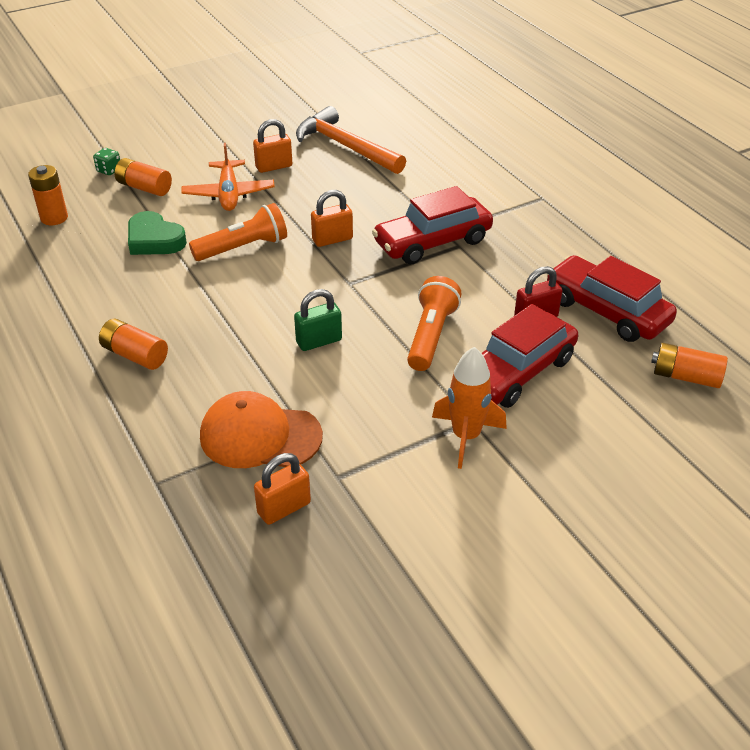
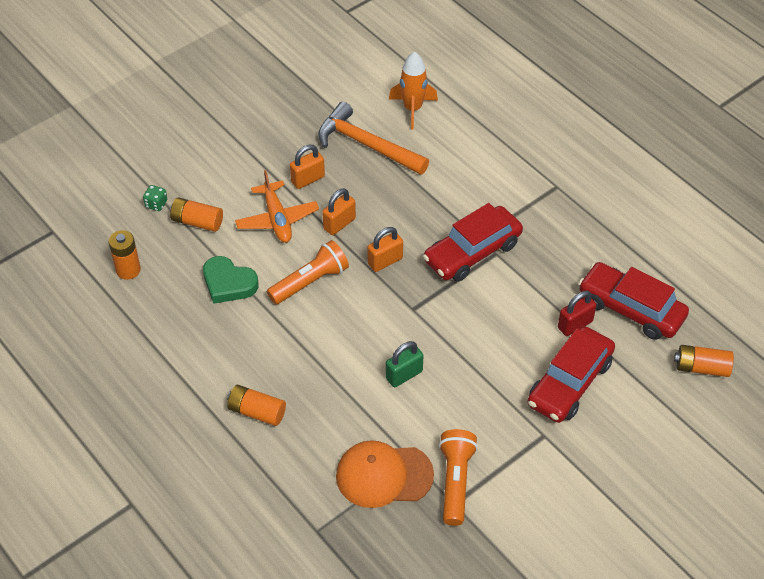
camera: 10 degrees left, 10 degrees up
(284, 508) = (421, 537): orange padlock -> orange padlock (339, 224)
(431, 336) = (494, 356): orange flashlight -> orange flashlight (456, 481)
(466, 437) = (543, 451): orange rocket -> orange rocket (413, 109)

